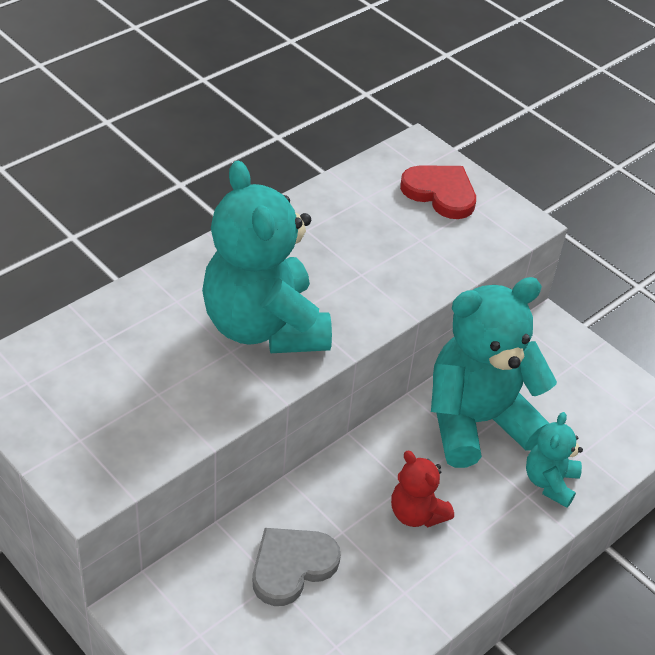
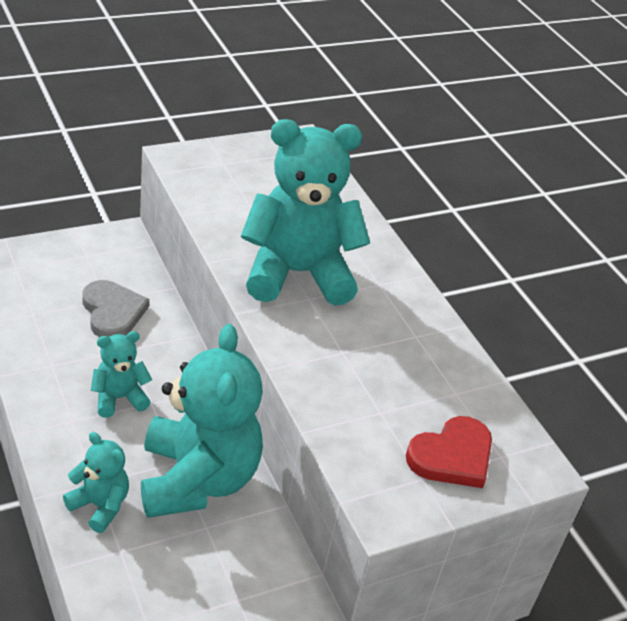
camera: 105 degrees right, 5 degrees down
(416, 513) = (119, 398): red teddy bear -> turquoise teddy bear

